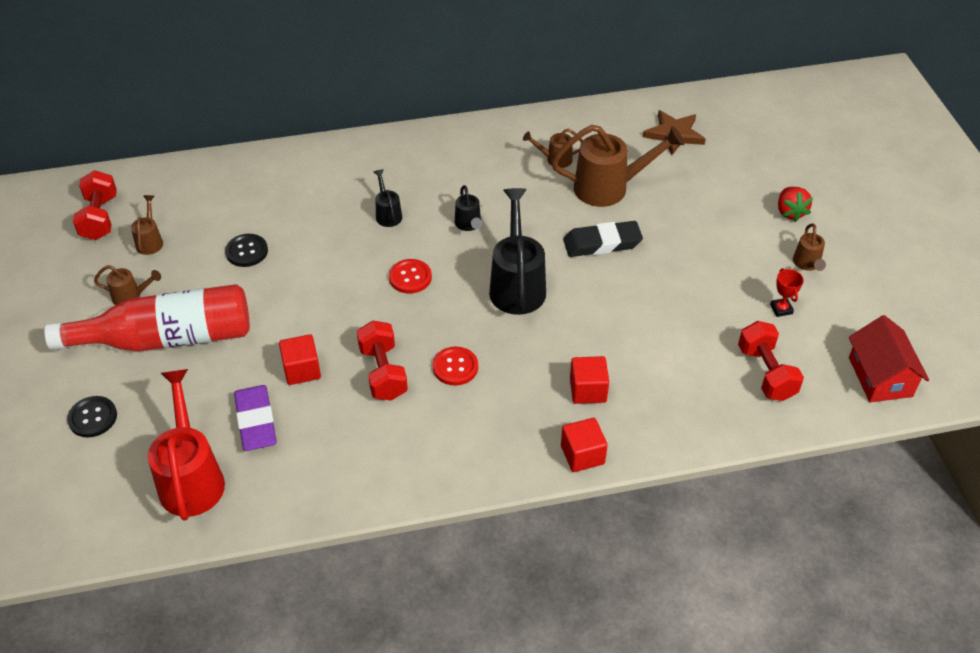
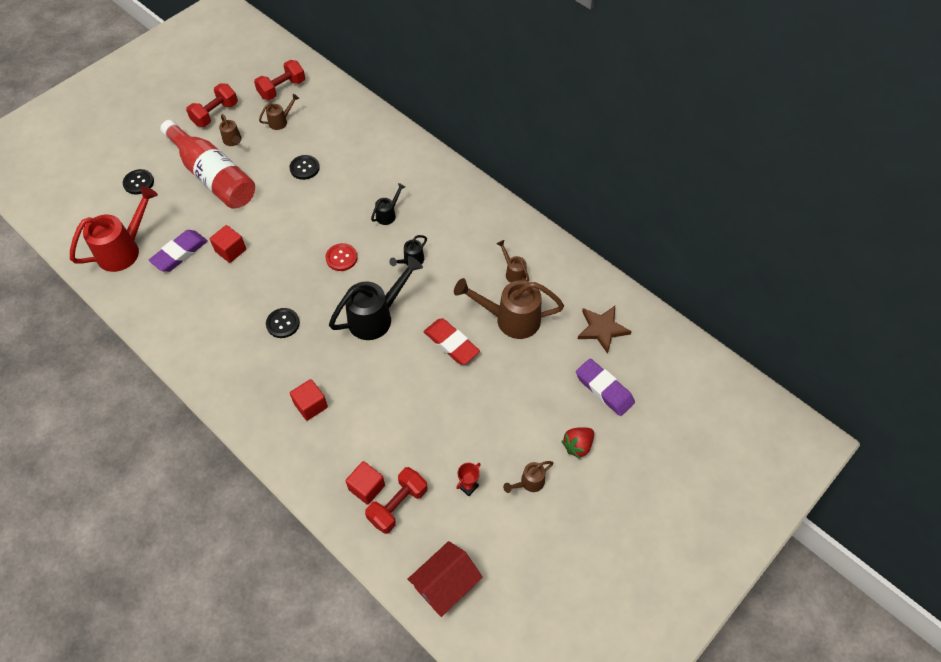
camera: 55 degrees right, 10 degrees up
(383, 372) = (254, 290): red dumbbell -> red dumbbell (215, 114)
(455, 367) = (283, 323): red button -> black button
(582, 455) = (255, 430): red cube -> red cube (366, 487)
(602, 243) = (451, 344): black eraser -> red eraser
(609, 188) = (510, 319): brown watering can -> brown watering can turned 135 degrees clockwise
(741, 165) = (604, 389): none -> purple eraser

